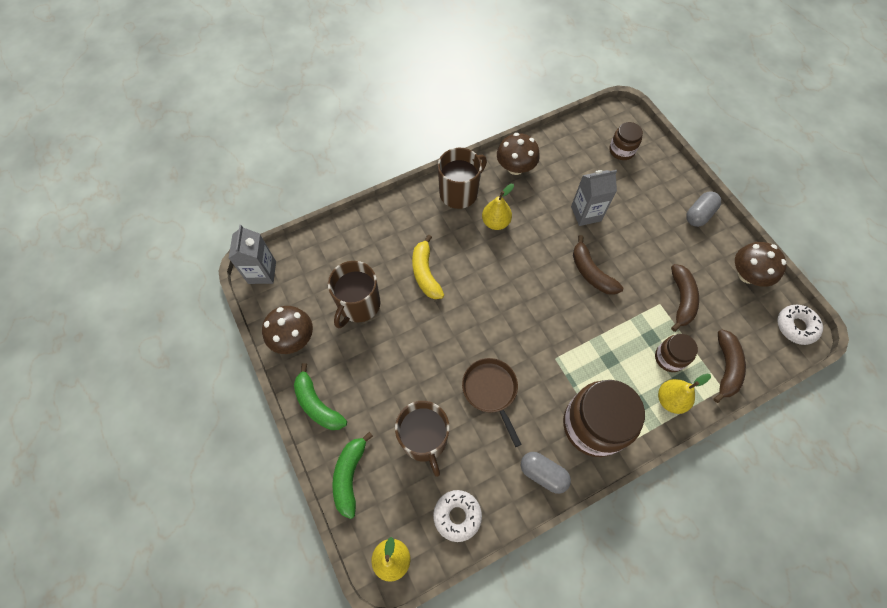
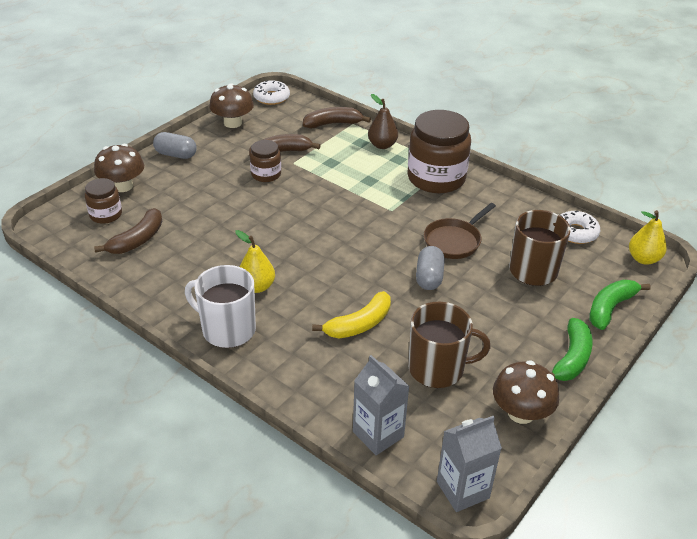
camera: 115 degrees left, 25 degrees down
(350, 475) = (610, 308): green banana -> green banana turned 150 degrees clockwise
(459, 193) = (227, 329): brown mug -> white mug
(515, 167) = (165, 291): brown mushroom -> brown mushroom (122, 186)
(543, 473) = (499, 196): grey capsule -> grey capsule (429, 277)
(586, 213) = (210, 223): grey carton -> grey carton (378, 434)
(591, 272) = (283, 206): brown banana -> brown banana (137, 240)
(669, 358) = (344, 150): brown jar -> brown jar (266, 174)
(670, 399) = (382, 145): yellow pear -> brown pear

